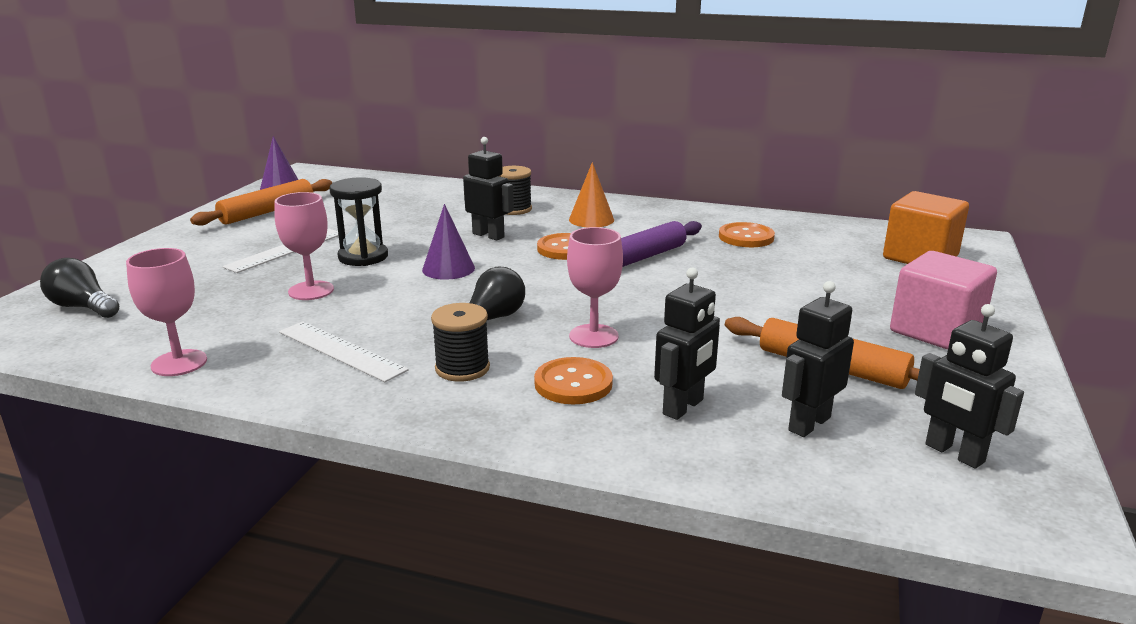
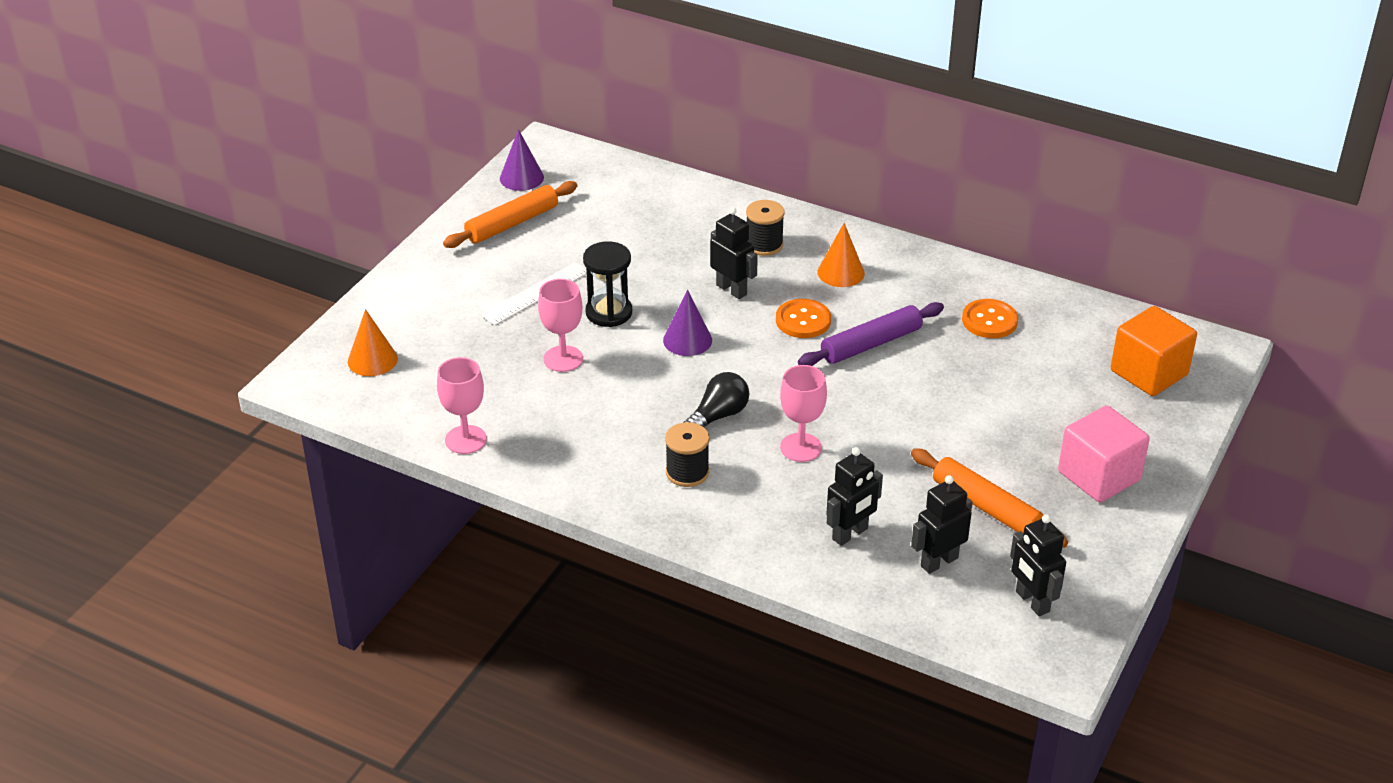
camera: 10 degrees right, 15 degrees up
(83, 307) = (372, 360): black light bulb -> orange cone
(341, 351) = (591, 440): white ruler -> none
(573, 383) = (772, 499): orange button -> none

